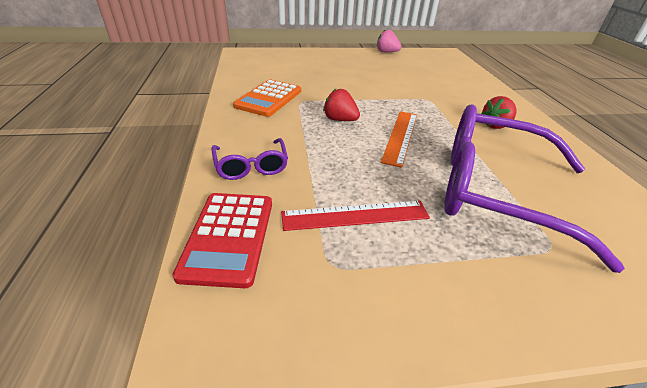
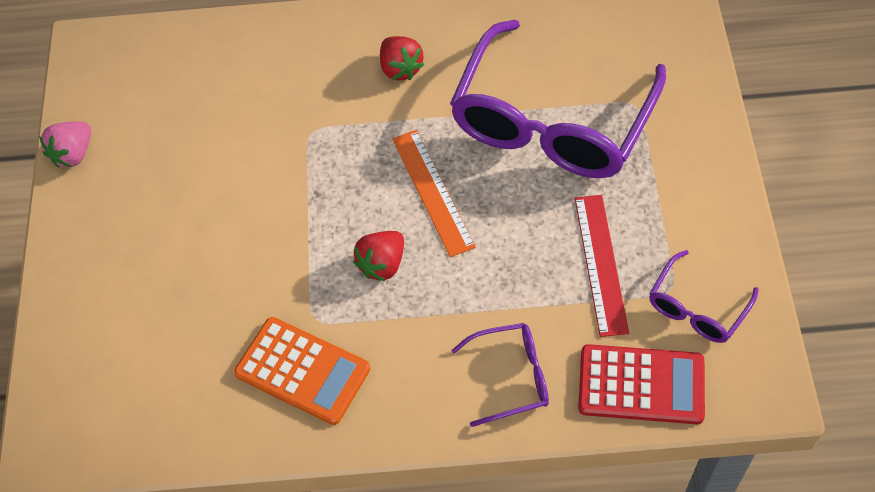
camera: 80 degrees left, 20 degrees up
(311, 286) = (697, 308): none -> purple glasses
(400, 136) = (432, 192): orange ruler -> orange ruler turned 45 degrees clockwise

